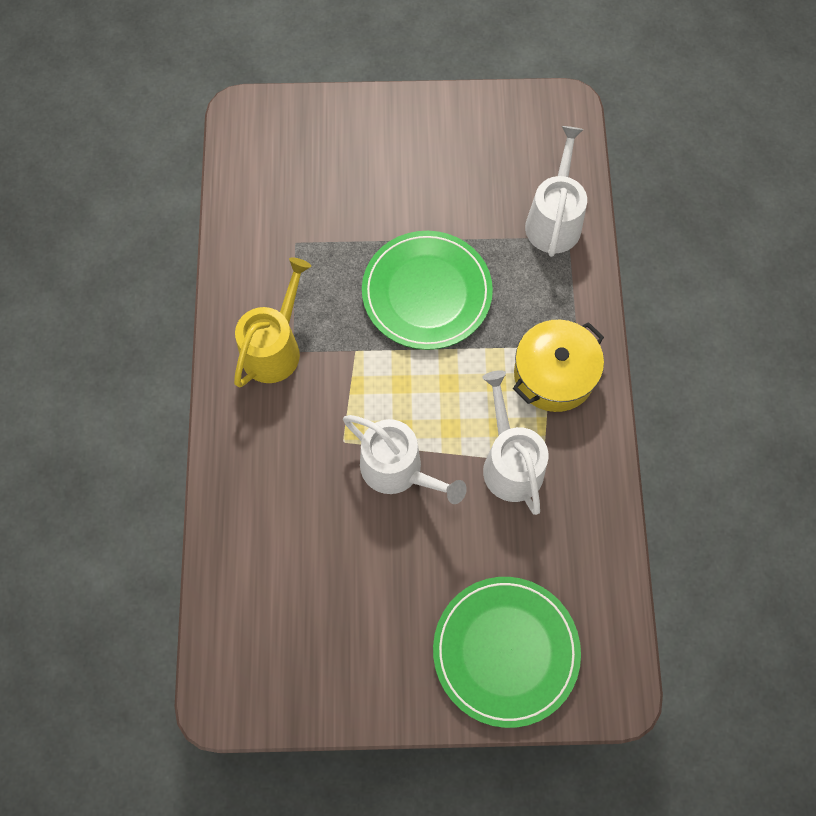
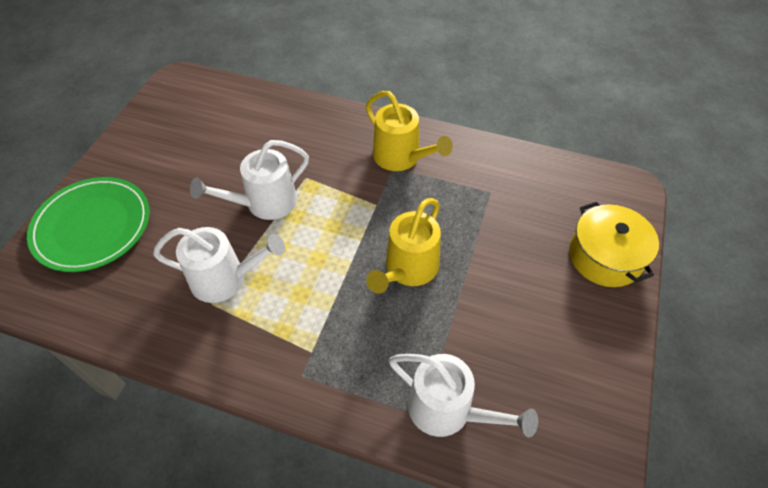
camera: 110 degrees right, 15 degrees down
(427, 292) = (408, 269): green plate -> yellow watering can
(554, 374) = (283, 343): yellow pot -> yellow pot (605, 257)

